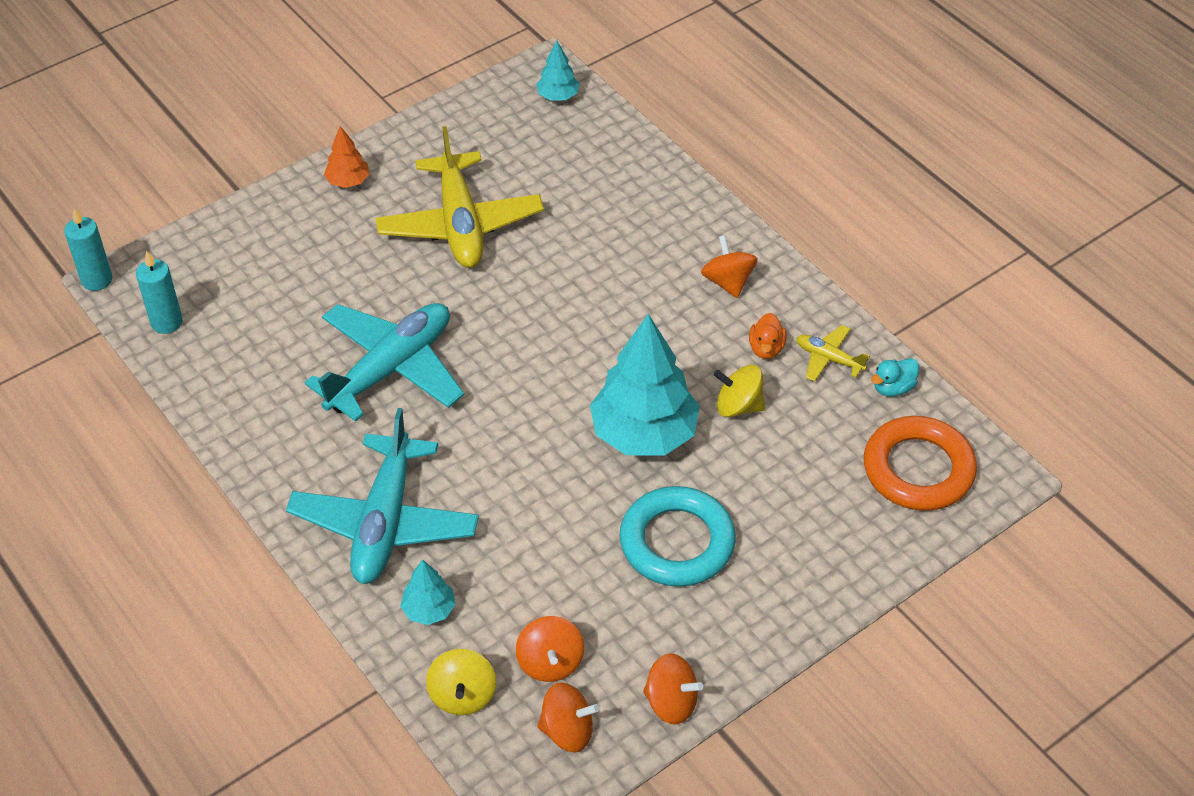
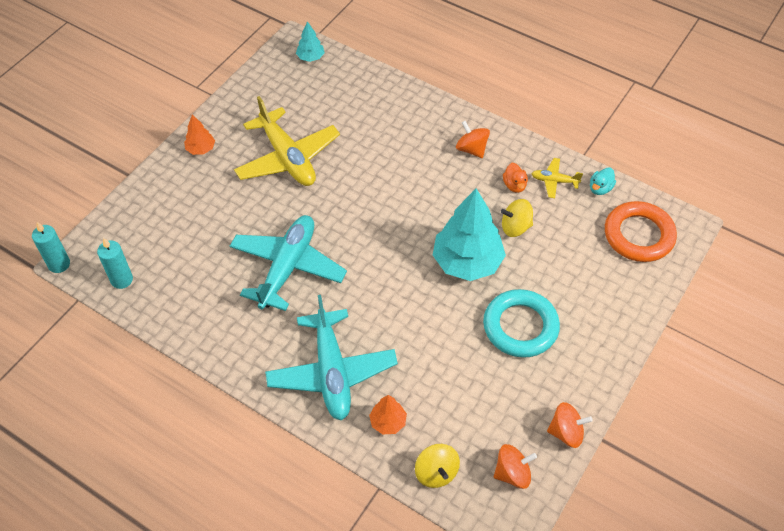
camera: 20 degrees left, 5 degrees up
(429, 610) = (388, 422): turquoise tree -> orange tree
(550, 662) = (480, 431): orange spinning top -> none

